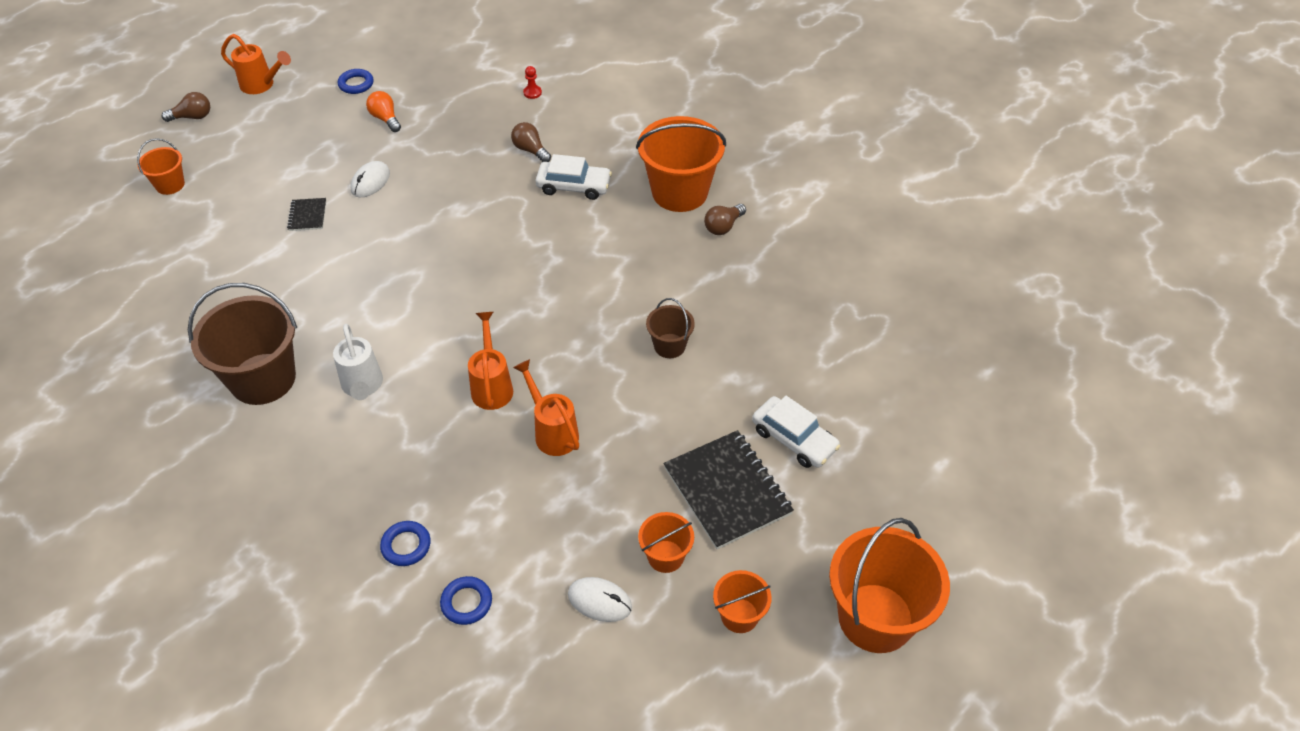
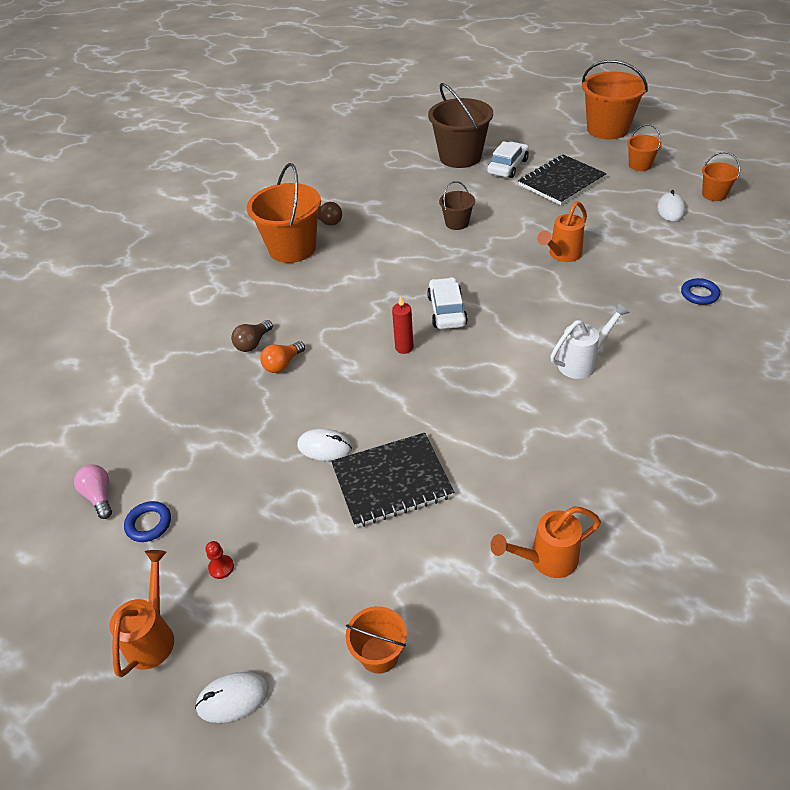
camera: 100 degrees left, 5 degrees down
(192, 117) = (233, 698): brown light bulb -> white mouse
(263, 379) = (613, 430): brown bucket -> brown bucket (460, 157)
(307, 215) = (392, 481): black notebook -> black notebook, size x2.12
(385, 119) = (215, 471): orange light bulb -> orange light bulb (283, 364)
(399, 61) = (99, 496): none -> pink light bulb
(465, 253) = (404, 348): none -> red candle
(466, 602) = (716, 257): blue ring -> none
(492, 385) = (539, 293): orange watering can -> orange watering can (545, 560)
(532, 93) = (161, 365): red pawn -> red pawn (221, 567)
(574, 186) = (298, 305): white car -> white car (447, 311)
(665, 556) = (622, 194): orange bucket -> orange bucket (714, 194)

